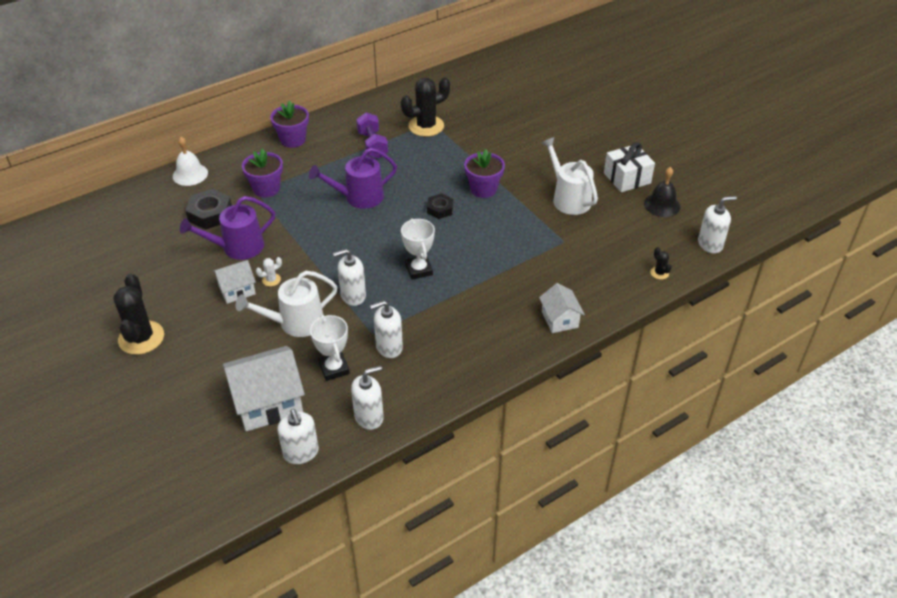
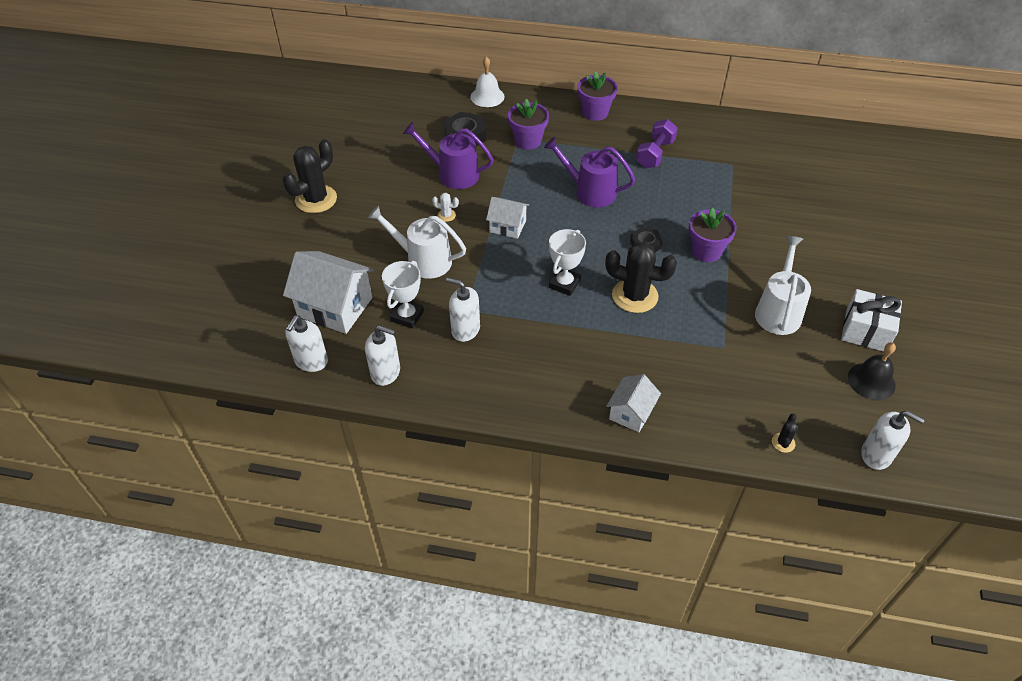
camera: 45 degrees right, 5 degrees up
(237, 290) = (414, 207): white house -> white house (508, 226)
(353, 296) = (489, 269): white soap dispenser -> none
(426, 126) = (722, 164): black cactus -> black cactus (635, 296)

